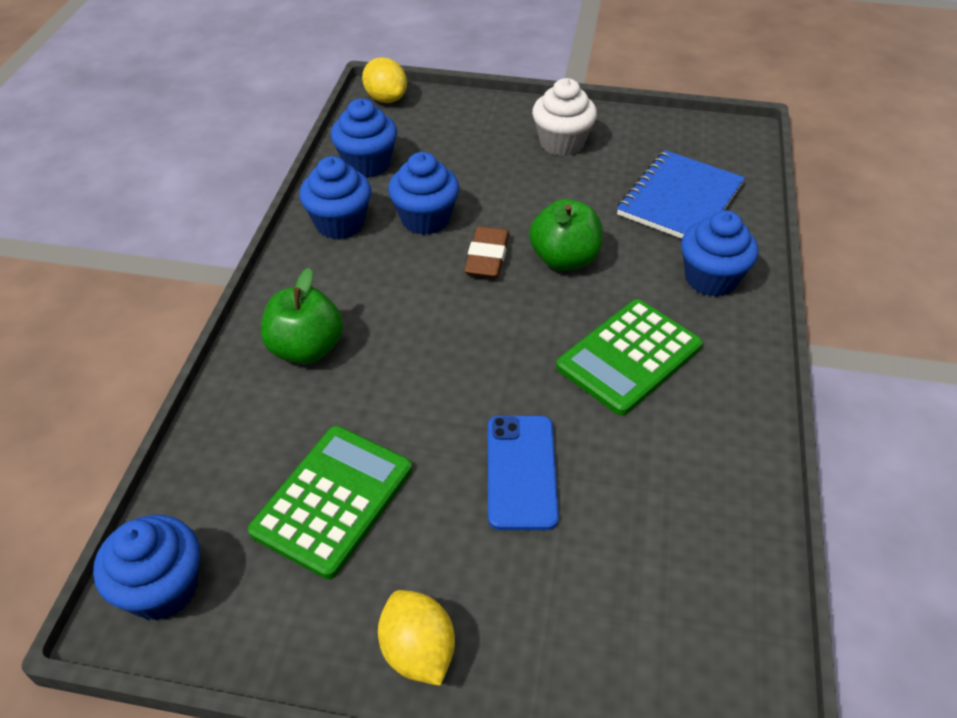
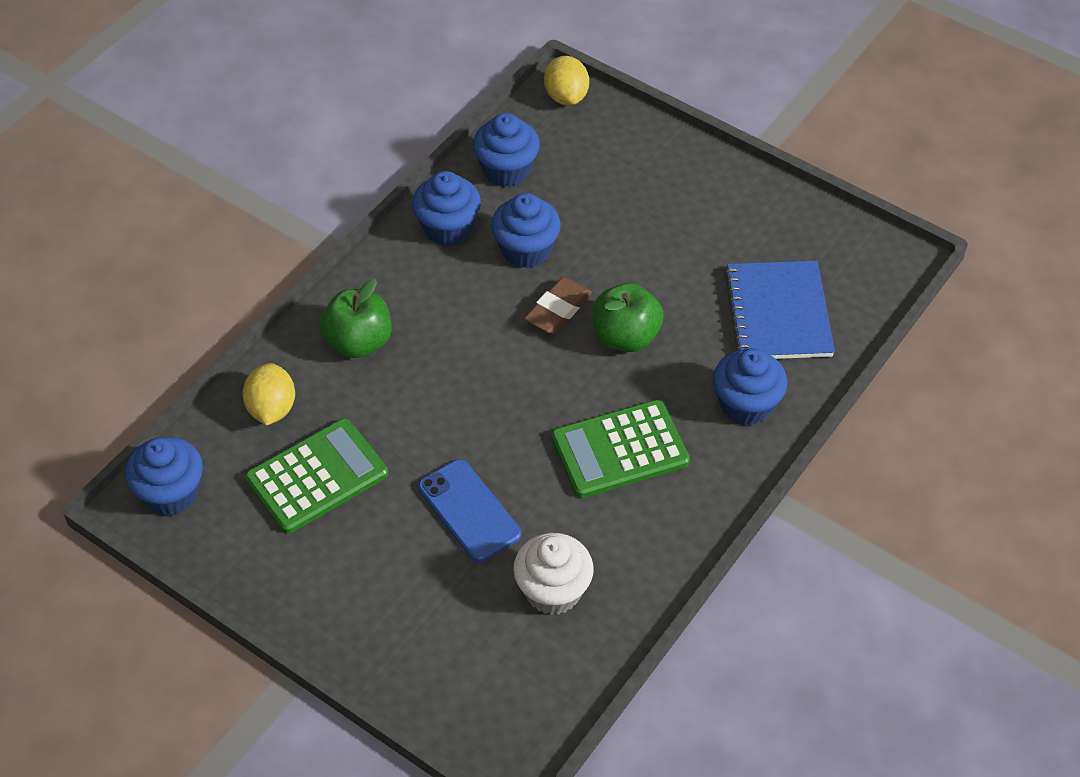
camera: 25 degrees right, 5 degrees up
(418, 651) = (320, 607): yellow lemon -> yellow lemon (272, 409)
(521, 471) = (469, 511): blue phone -> blue phone turned 60 degrees counterclockwise
(562, 143) = (707, 209): white cupcake -> white cupcake (553, 591)
(680, 200) = (778, 313): blue notebook -> blue notebook turned 60 degrees counterclockwise

